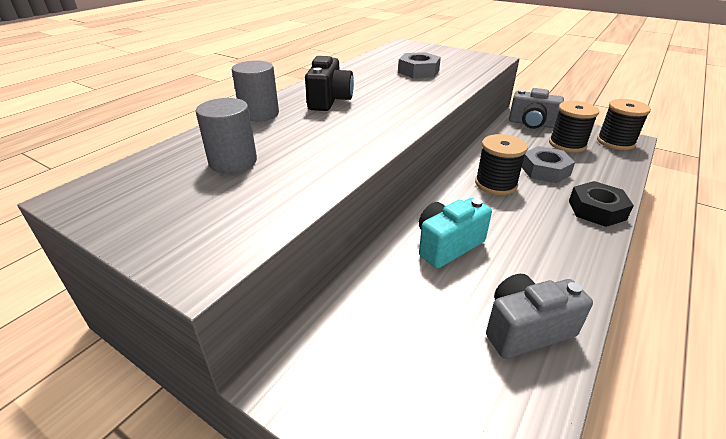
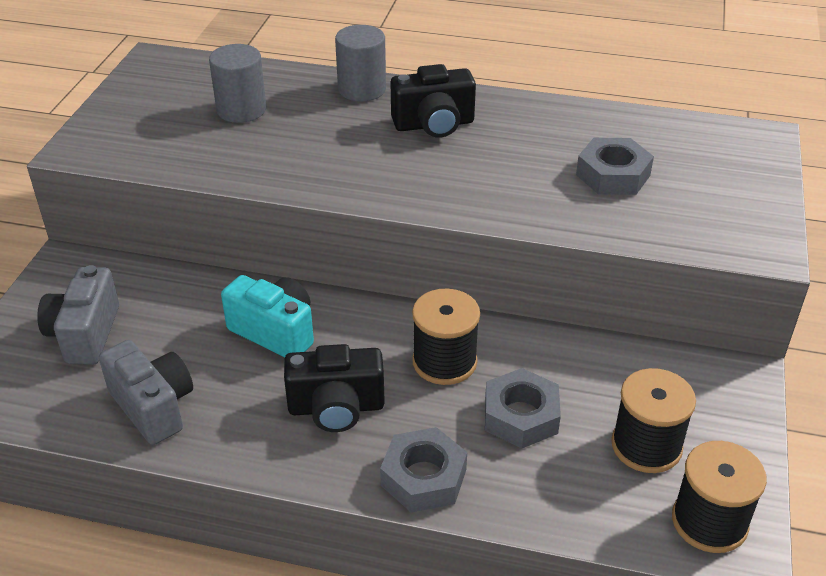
camera: 70 degrees right, 5 degrees up
(532, 124) = (708, 394): grey camera -> grey camera (85, 334)
(534, 231) = (336, 408): none -> black camera
(597, 210) = (423, 477): black nut -> grey nut

